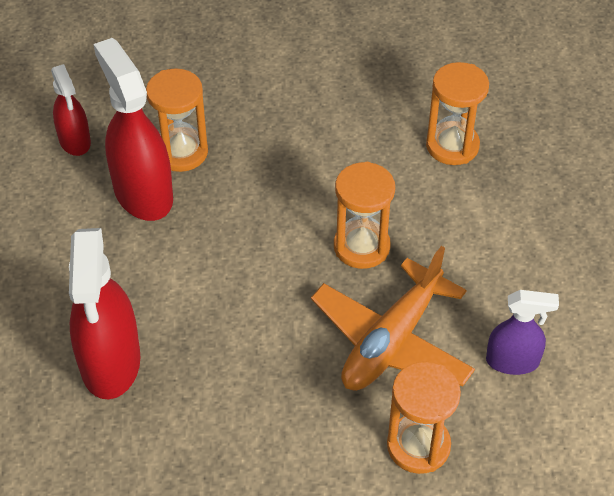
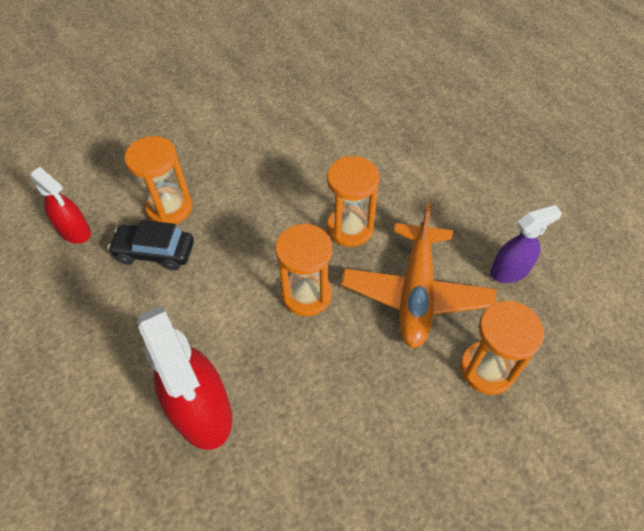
camera: 25 degrees left, 5 degrees up
(143, 193) = (155, 252): red spray bottle -> black car
(452, 146) = (369, 130): orange hourglass -> orange hourglass (306, 294)

